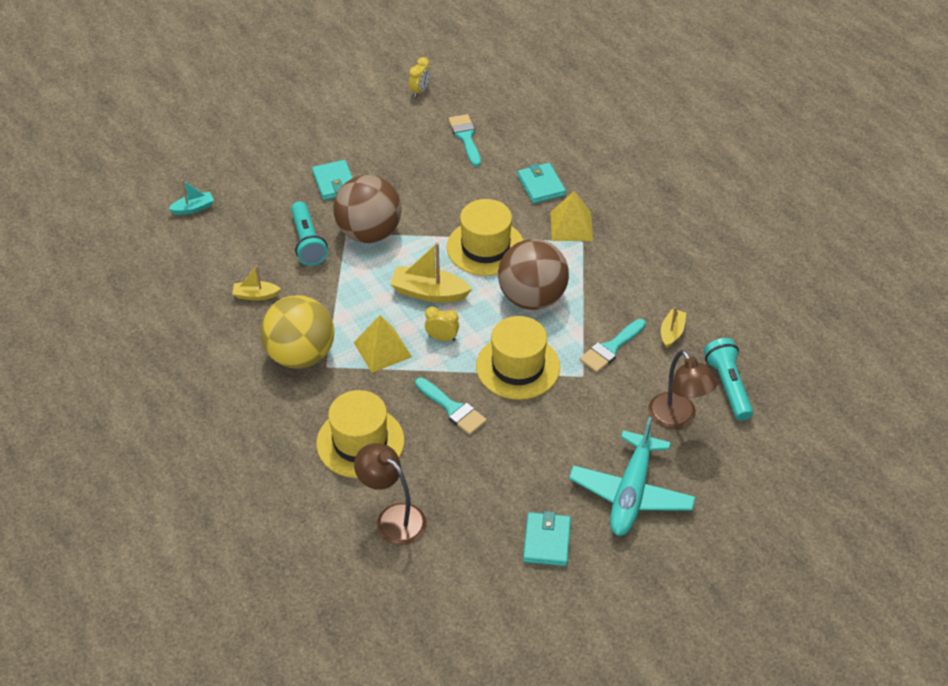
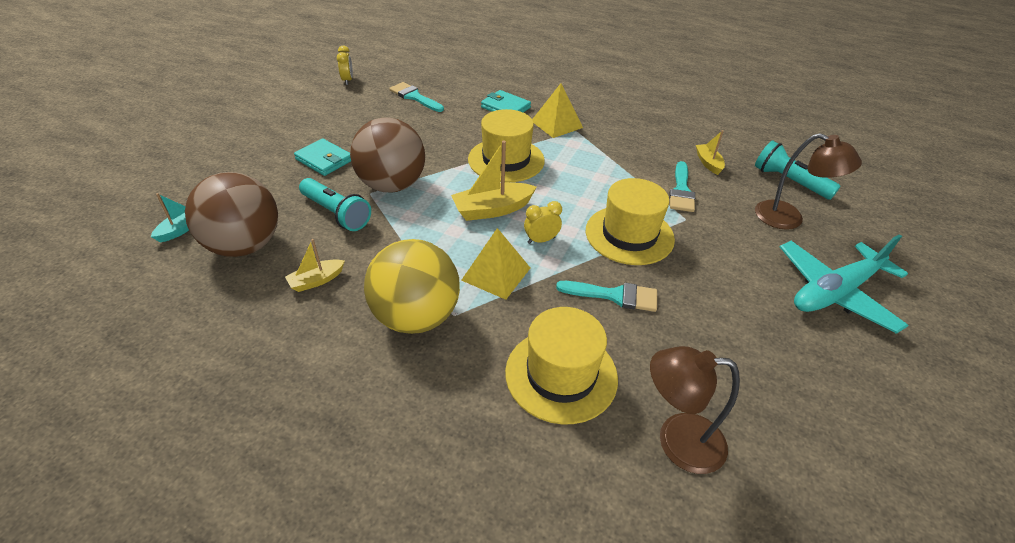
camera: 35 degrees left, 5 degrees down
(532, 298) = (582, 180): brown ball -> brown ball (245, 245)
(547, 541) = (832, 376): turquoise wallet -> none
(631, 493) = (835, 292): turquoise plane -> turquoise plane turned 75 degrees clockwise

